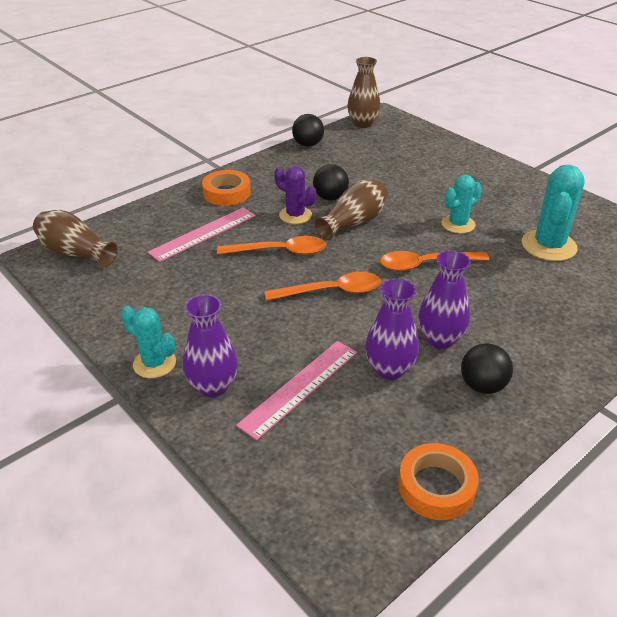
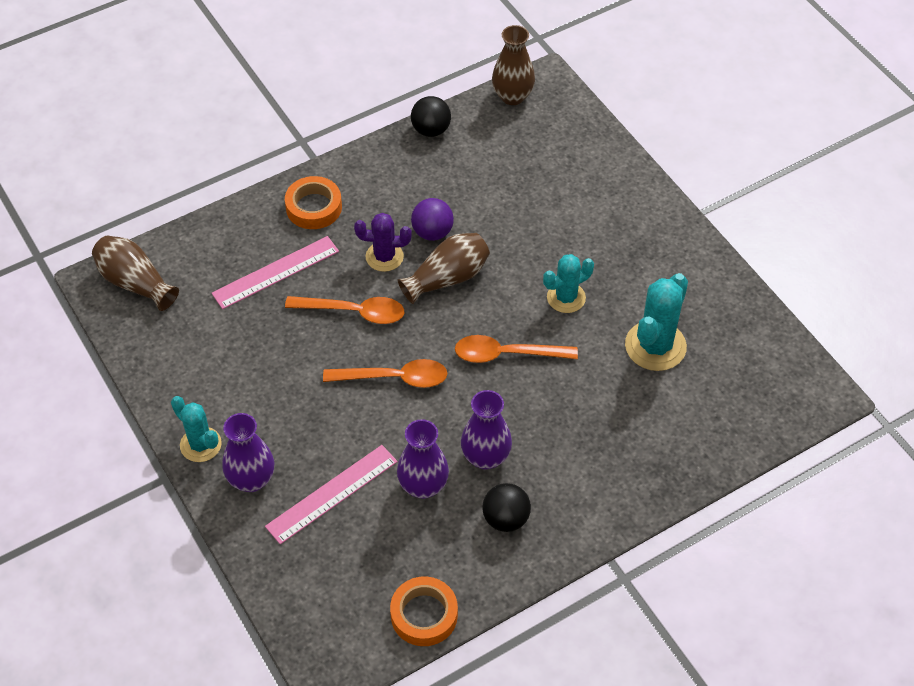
camera: 10 degrees right, 15 degrees up
(295, 215) = (384, 257): purple cactus -> purple cactus turned 45 degrees counterclockwise
(330, 198) = (432, 232): black ball -> purple ball

